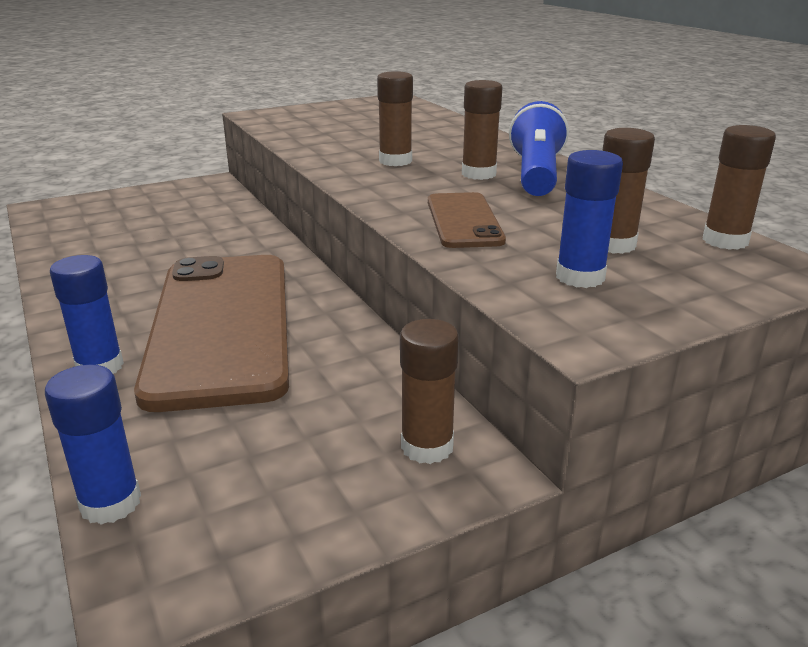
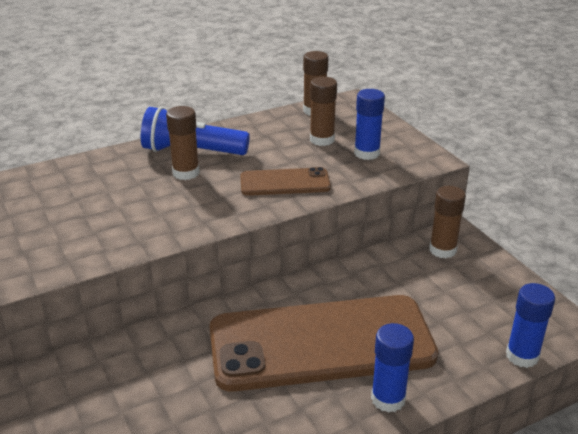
camera: 90 degrees left, 5 degrees up
(395, 161) = (141, 209): brown glue stick -> none

